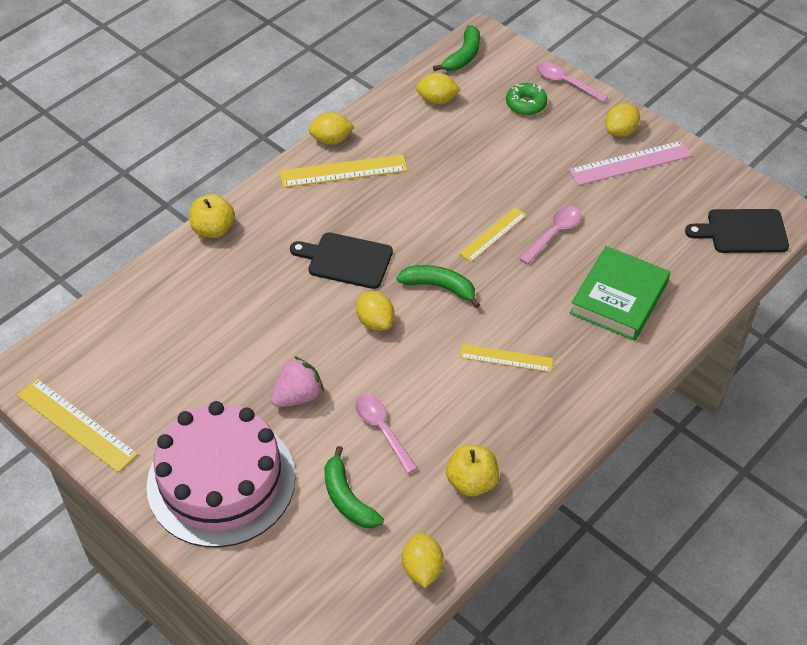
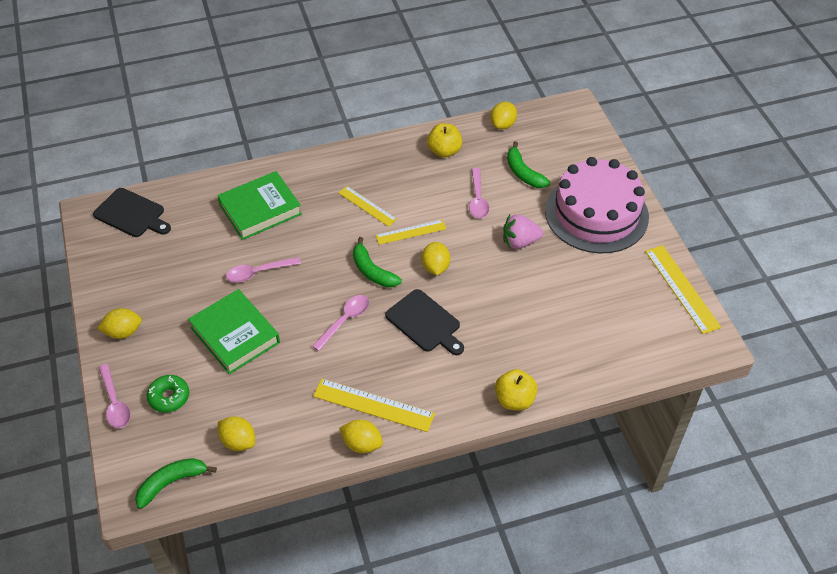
camera: 150 degrees left, 0 degrees up
(347, 498) = (523, 173): green banana -> green banana turned 150 degrees clockwise
(427, 227) = (345, 321): none -> pink spoon
(493, 234) = (301, 292): yellow ruler -> yellow ruler (411, 232)
(519, 171) = (235, 335): none -> green book
(630, 163) = (147, 301): pink ruler -> none

